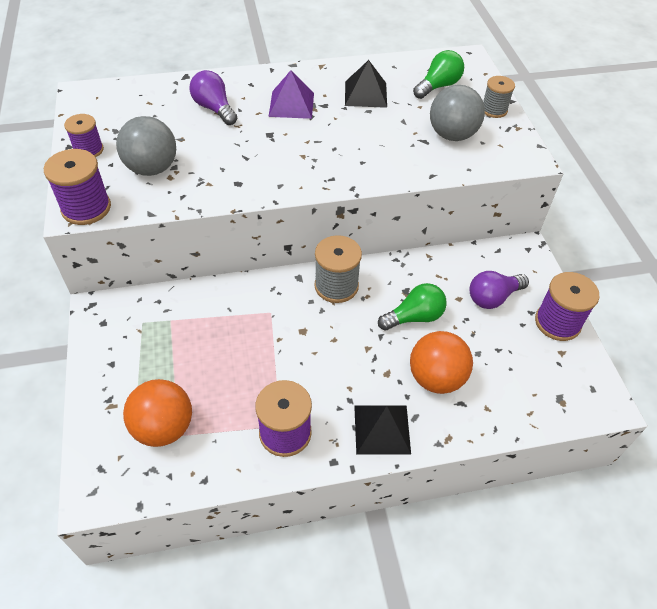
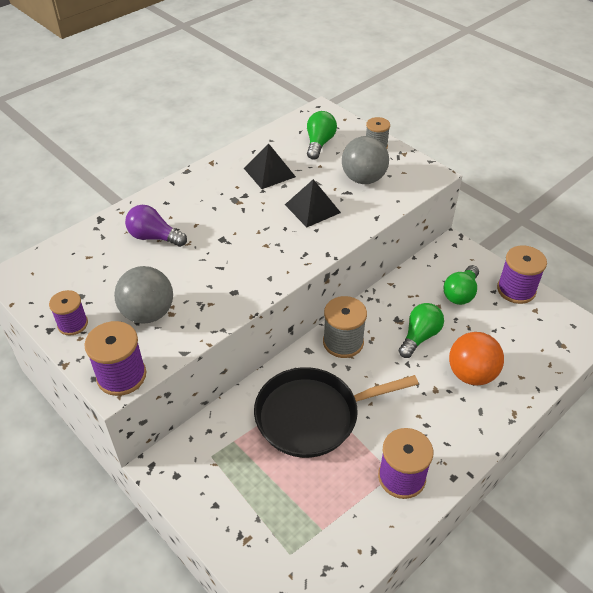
camera: 30 degrees left, 5 degrees down
(164, 427) = (306, 530): orange ball -> none
(253, 335) = (312, 416): none -> black pan
(291, 104) = (217, 206): purple pyramid -> none
(382, 429) = (466, 433): black pyramid -> black pyramid (312, 208)
(493, 297) = (460, 293): purple light bulb -> green light bulb

